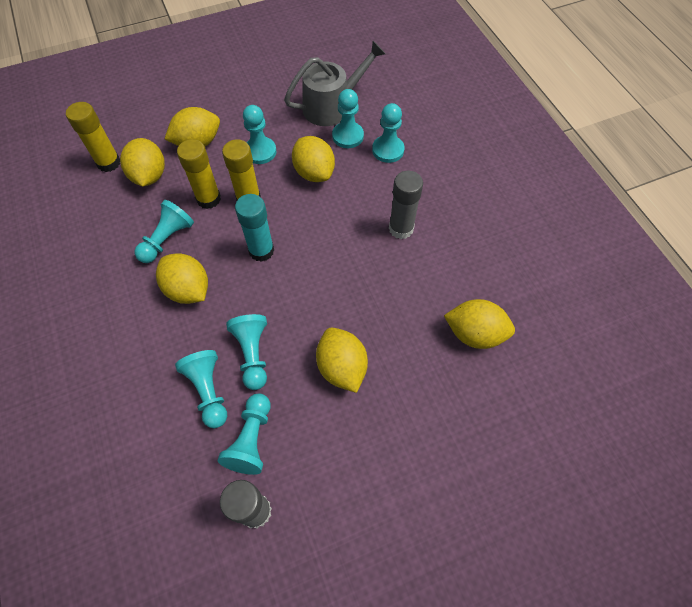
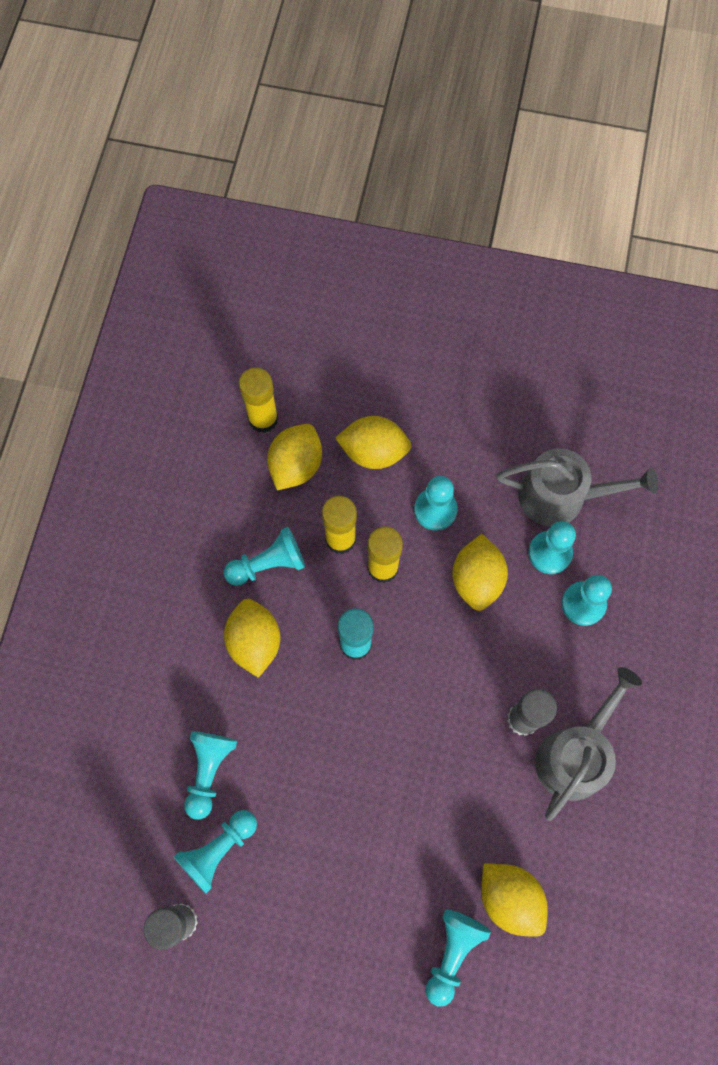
camera: 35 degrees right, 10 degrees up
(253, 354) = (273, 761): turquoise pawn -> turquoise pawn (452, 953)
(341, 367) = (349, 837): yellow lemon -> none
(447, 228) = (575, 755): none -> grey watering can

